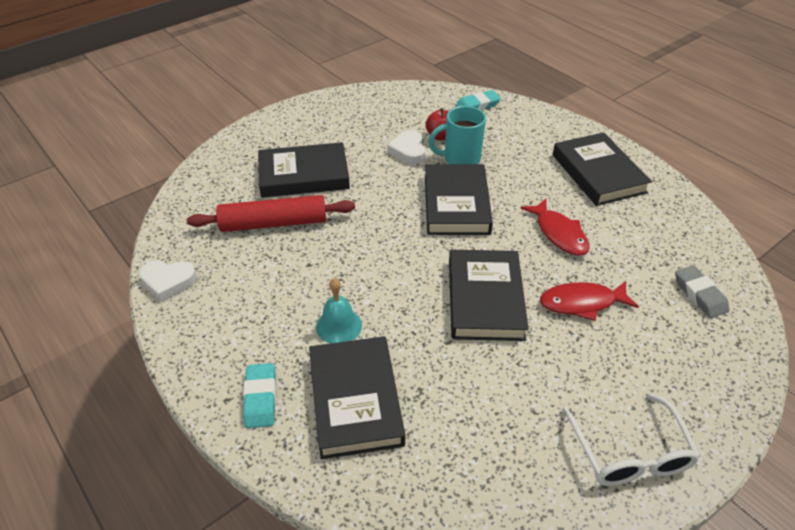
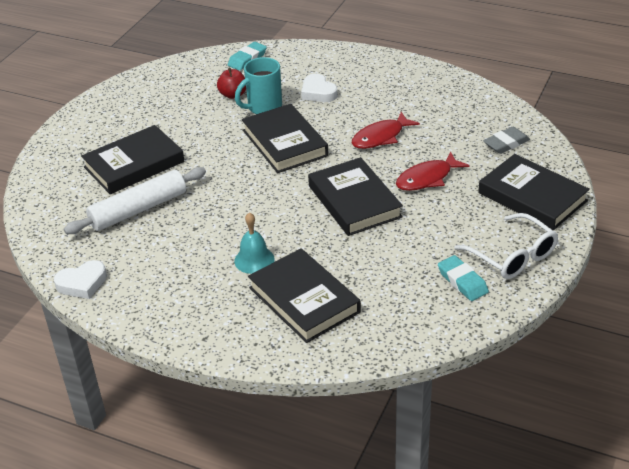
camera: 25 degrees left, 5 degrees down
(260, 398) = (231, 327): turquoise eraser -> turquoise eraser (462, 281)
(273, 223) = (138, 209): red rolling pin -> white rolling pin
(408, 151) = (213, 115): white heart -> white heart (318, 92)
(559, 233) = (380, 137): red fish -> red fish turned 105 degrees clockwise
(598, 173) = (383, 83): black book -> black book (532, 197)
(699, 295) = (506, 144): grey eraser -> grey eraser turned 75 degrees counterclockwise

